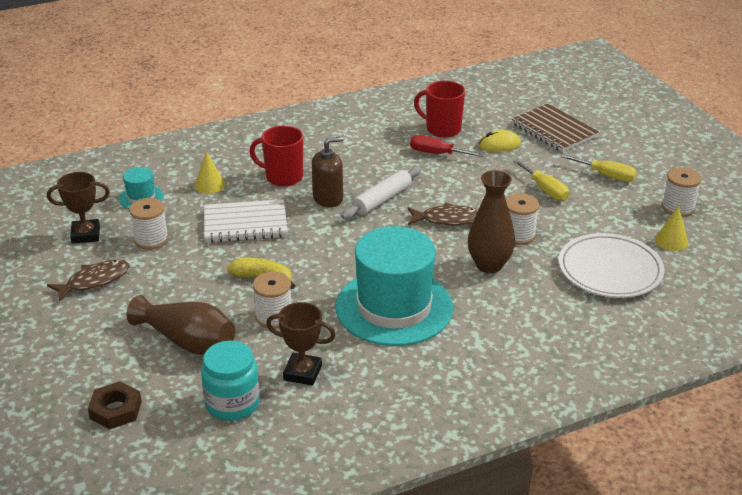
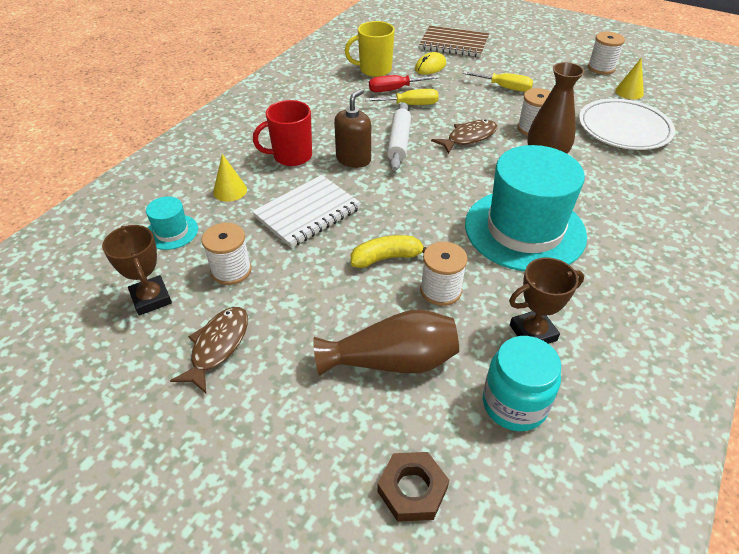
camera: 35 degrees left, 10 degrees up
(85, 235) = (151, 298): brown trophy -> brown trophy turned 75 degrees counterclockwise
(442, 129) = (374, 70): red mug -> yellow mug
(606, 175) = (529, 63): yellow screwdriver -> yellow screwdriver (410, 105)

